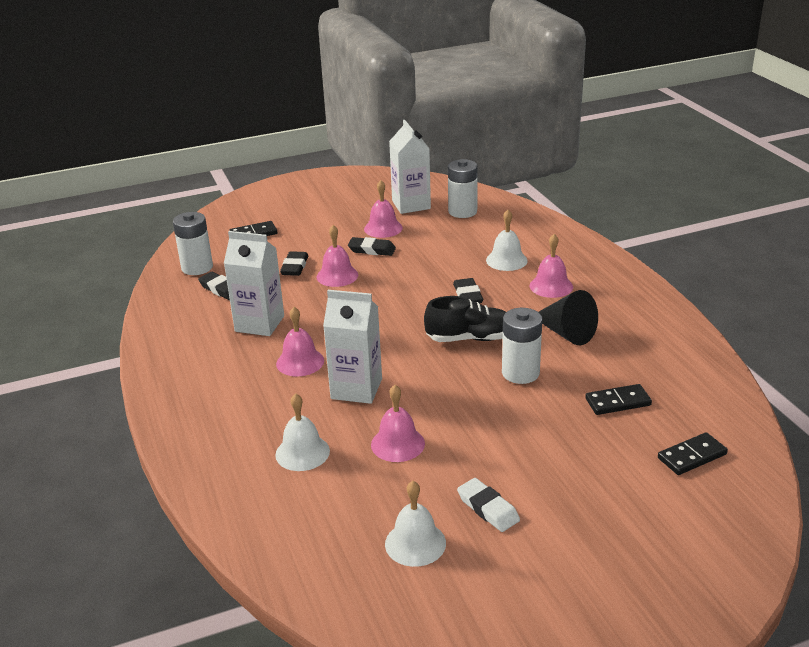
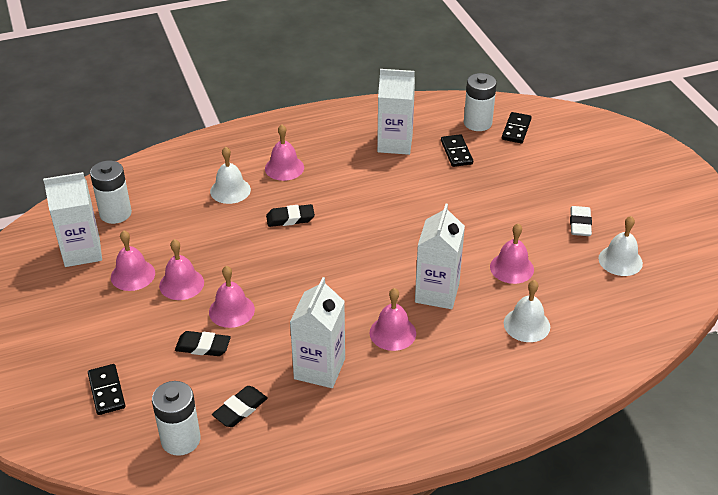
camera: 90 degrees left, 10 degrees up
(372, 250) = (181, 284): black eraser -> pink bell
(470, 338) = (364, 221): black shoe -> none
(488, 508) = (580, 224): white eraser -> white eraser turned 45 degrees counterclockwise
(520, 373) = (417, 196): white battery -> white battery (477, 123)
(565, 333) = (361, 167): black cone -> none
(620, 354) = (395, 143): none -> white carton
(691, 456) = (516, 129): black domino -> black domino turned 45 degrees clockwise

